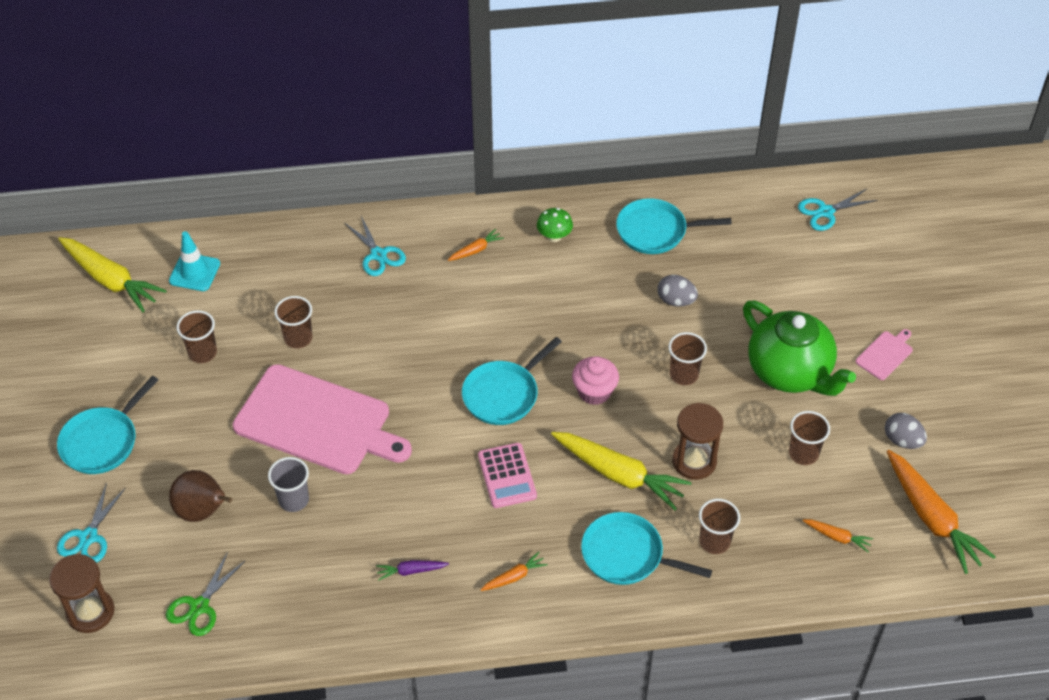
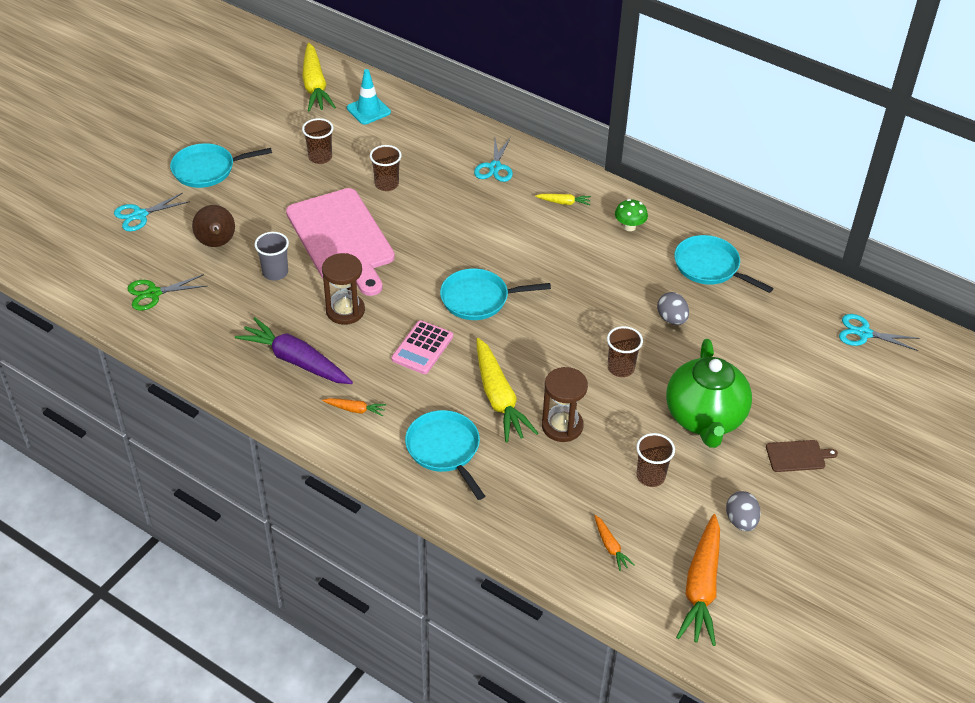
camera: 40 degrees right, 5 degrees down
(90, 612) = (94, 255): brown hourglass -> brown hourglass (345, 311)
(411, 571) = (296, 360): purple carrot -> purple carrot, size x2.16
(476, 250) = (564, 202): orange carrot -> yellow carrot
(594, 392) = (543, 337): pink cupcake -> none
(714, 541) = (516, 485): brown cup -> none
(885, 354) = (797, 456): pink cutting board -> brown cutting board

